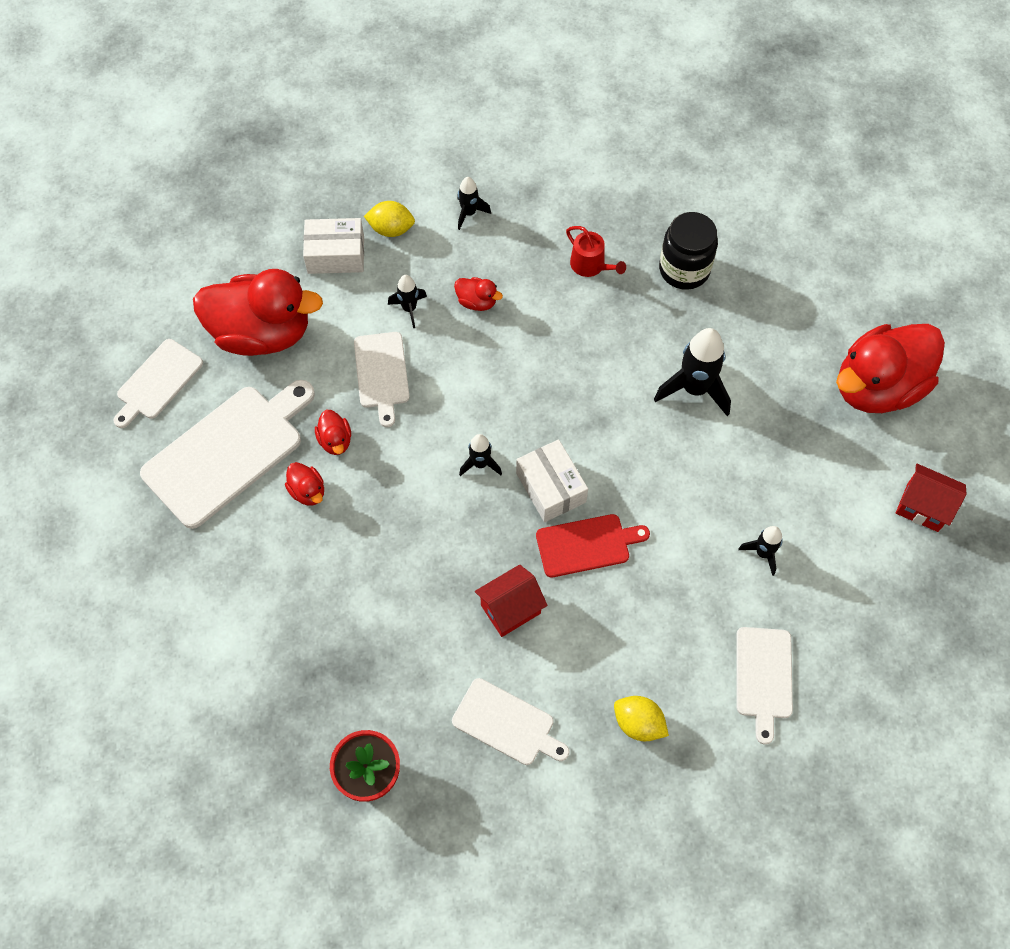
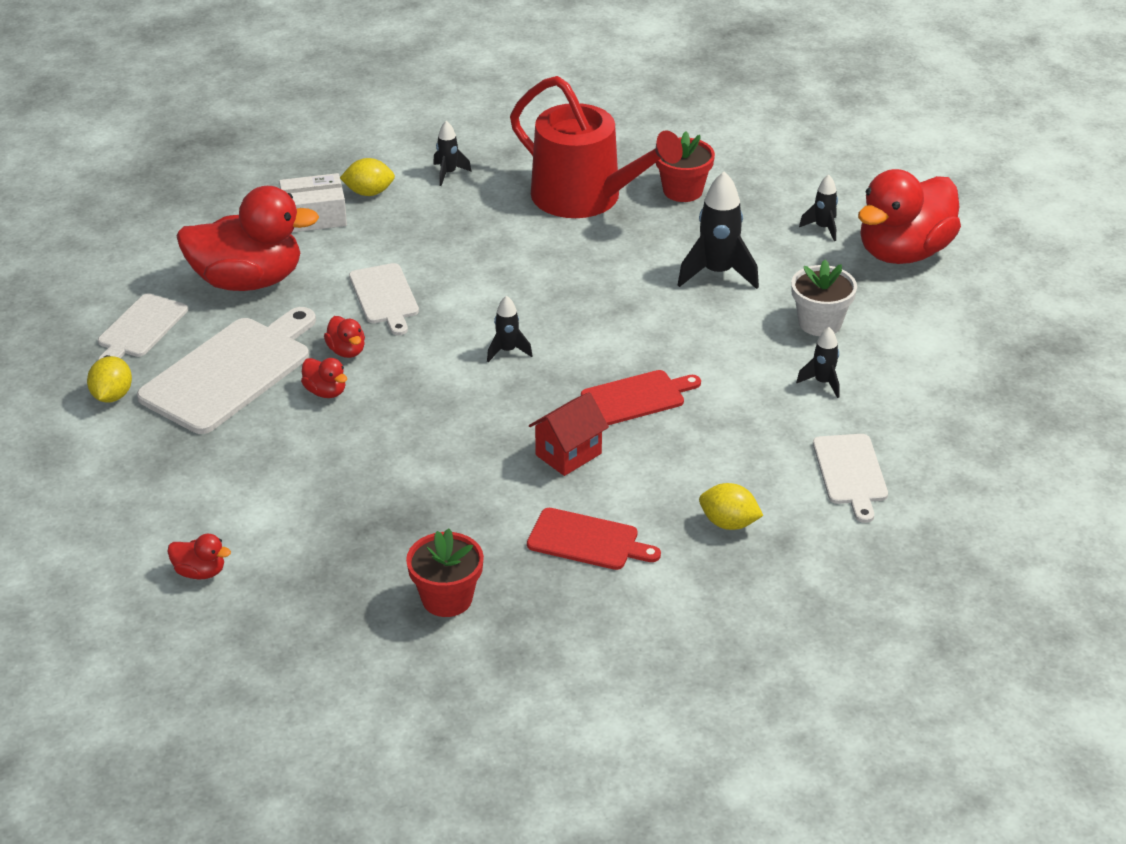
camera: 10 degrees left, 25 degrees down
(120, 466) = (112, 396): none -> yellow lemon
(409, 309) = (402, 247): black rocket -> black rocket (823, 228)
(477, 302) = (473, 235): red duck -> red duck (200, 572)
(507, 724) = (587, 541): white cutting board -> red cutting board
(551, 487) = (587, 360): white box -> none
(590, 265) = (585, 197): red watering can -> red watering can, size x2.44
(684, 269) = (682, 191): black jar -> red flower pot
(777, 472) = (820, 323): none -> white flower pot
(922, 507) = (975, 331): red house -> none

